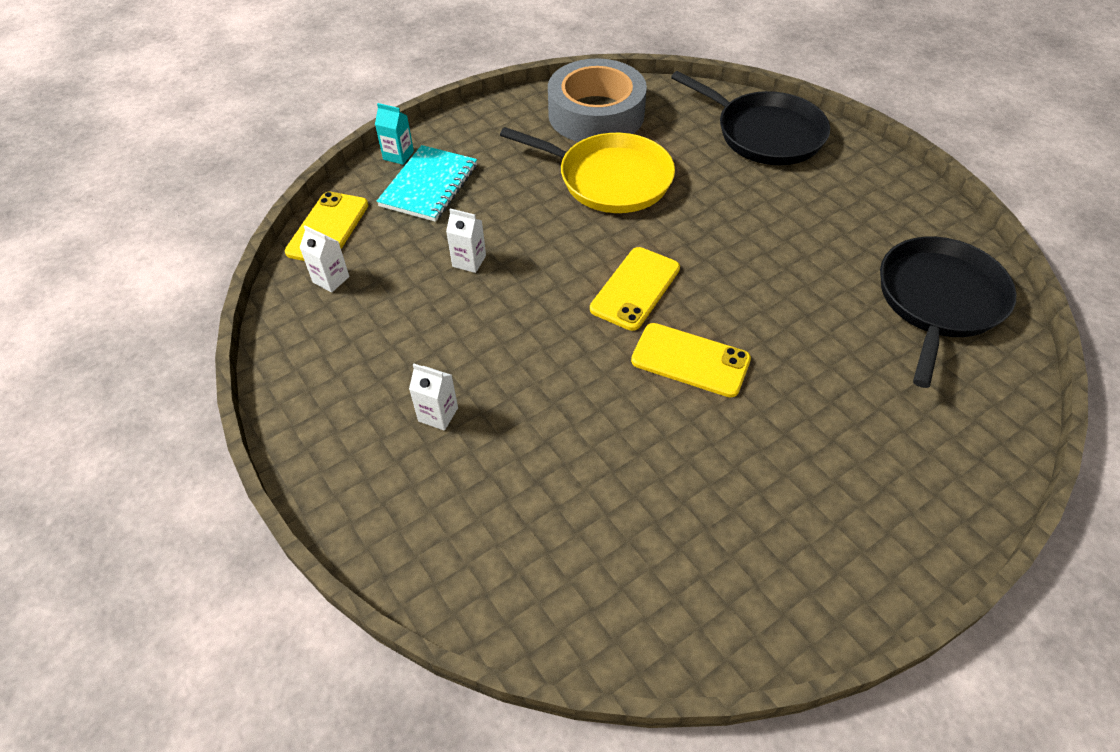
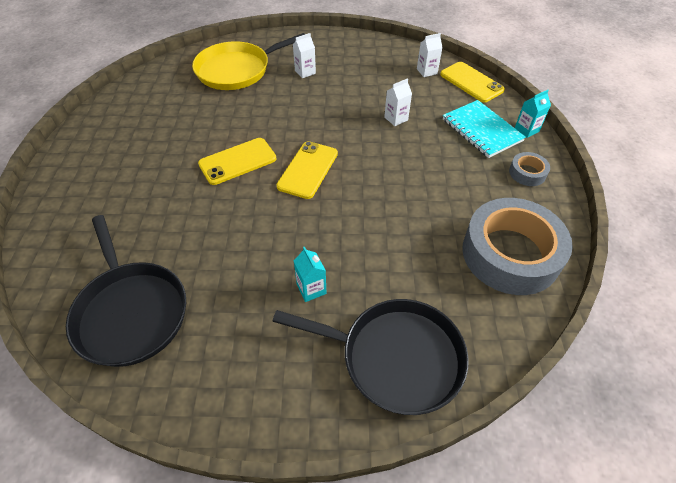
camera: 125 degrees right, 0 degrees up
(475, 135) = (527, 173): none -> grey tape
(609, 179) = (419, 215): yellow pan -> yellow pan (237, 70)
(635, 288) = (308, 170): yellow phone -> yellow phone turned 45 degrees clockwise
(764, 133) = (395, 357): black pan -> black pan turned 150 degrees counterclockwise
(768, 203) = (311, 289): none -> turquoise carton

